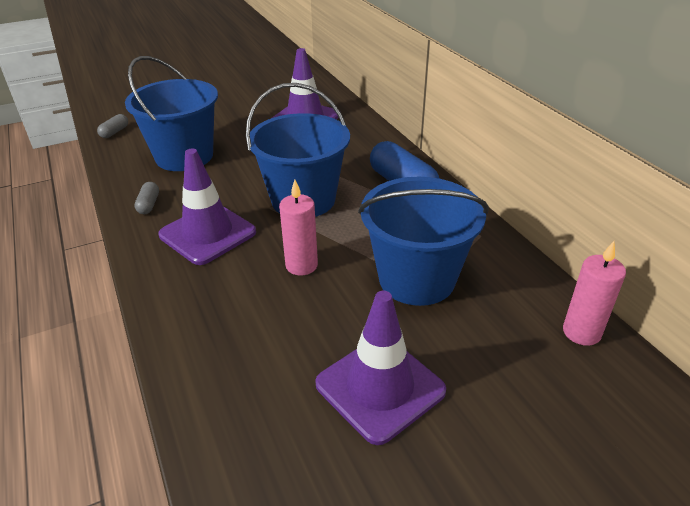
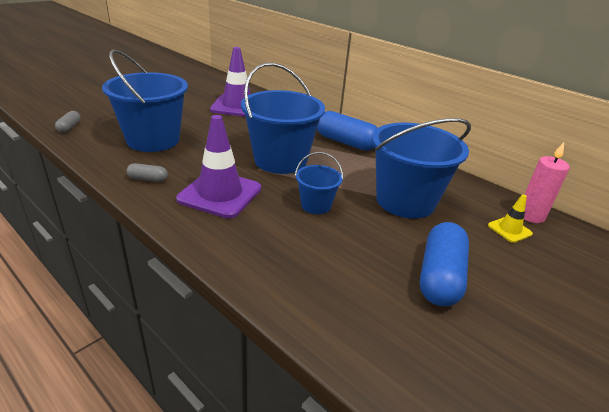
camera: 25 degrees left, 5 degrees down
(149, 204) = (148, 179): grey capsule -> grey capsule turned 60 degrees counterclockwise
(301, 265) = (316, 205): pink candle -> blue bucket
(380, 387) = (440, 277): purple traffic cone -> blue capsule
(530, 346) = (509, 229): none -> yellow traffic cone

